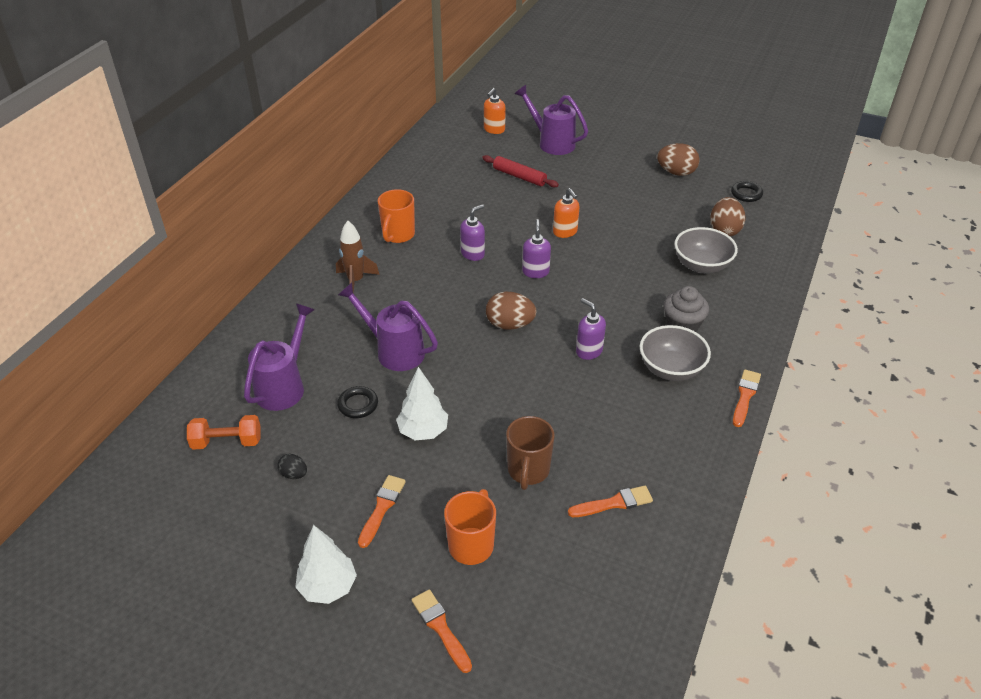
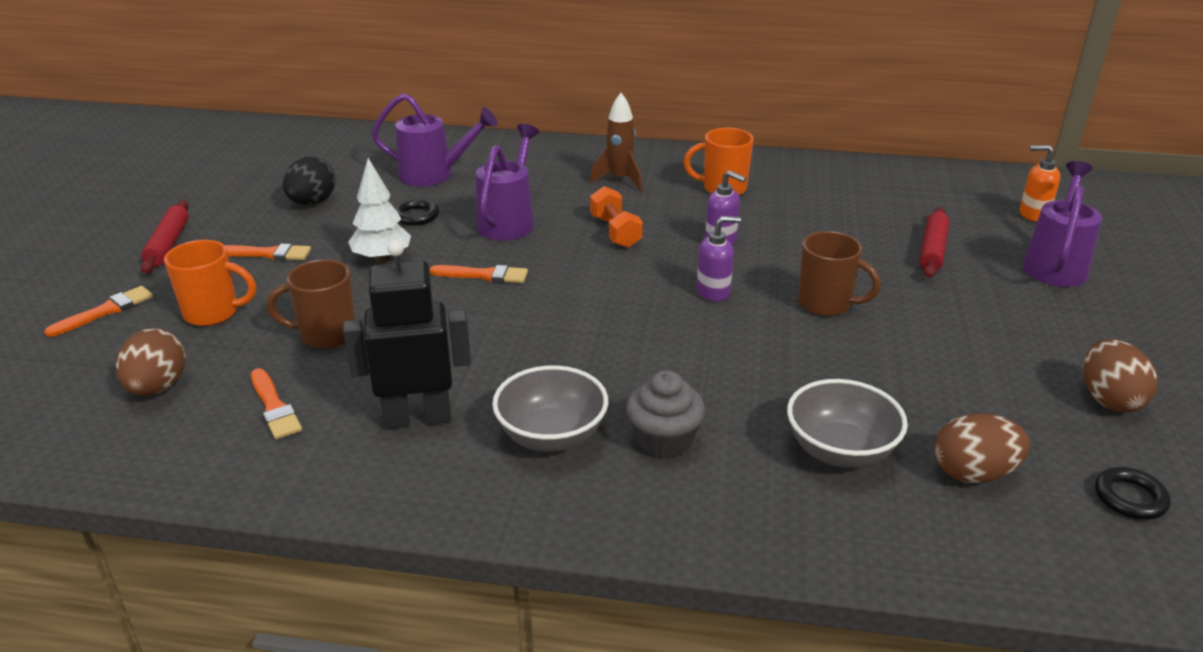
camera: 75 degrees right, 10 degrees down
(227, 442) = (351, 165): orange dumbbell -> orange dumbbell (615, 232)
(294, 474) = (312, 202): black egg -> black egg, size x1.85
(328, 587) = (168, 244): white tree -> red rolling pin
(510, 325) = (590, 287): brown egg -> brown egg (158, 387)
(565, 232) = (826, 304): orange soap dispenser -> brown mug
(589, 351) = (563, 355): purple soap dispenser -> none
(641, 427) = (418, 418): none -> black robot
(745, 396) = (513, 524): orange brush -> orange brush (483, 275)

